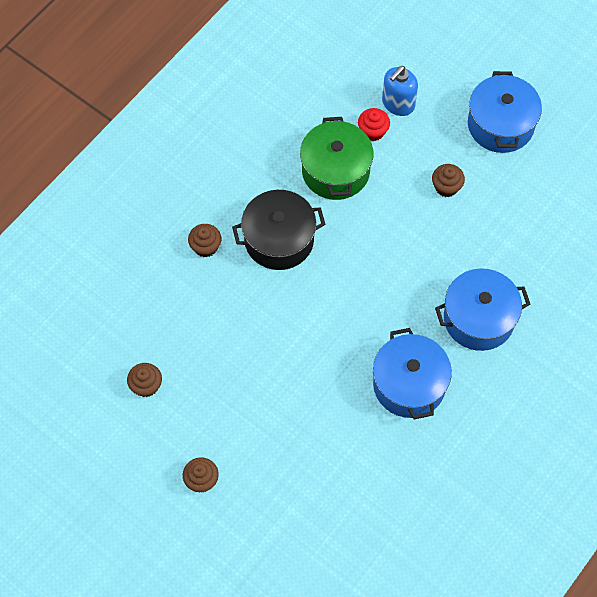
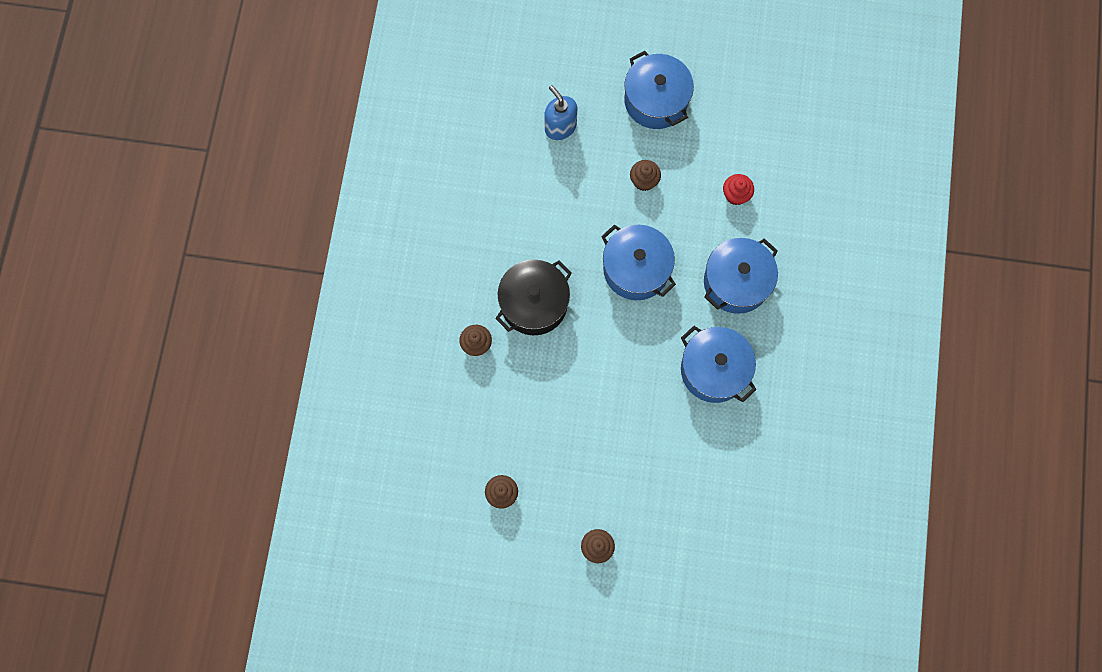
camera: 30 degrees left, 10 degrees up
(335, 171) = (544, 216): green pot -> none
(373, 131) = (554, 163): red cupcake -> red cupcake (736, 195)
(391, 259) = (636, 269): none -> blue pot
(398, 104) = (560, 127): blue soap dispenser -> blue soap dispenser turned 135 degrees clockwise

